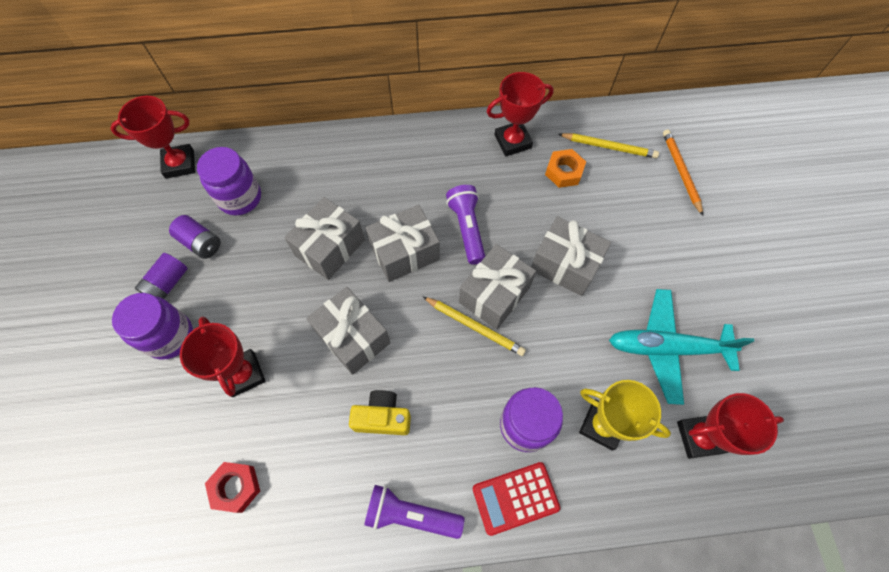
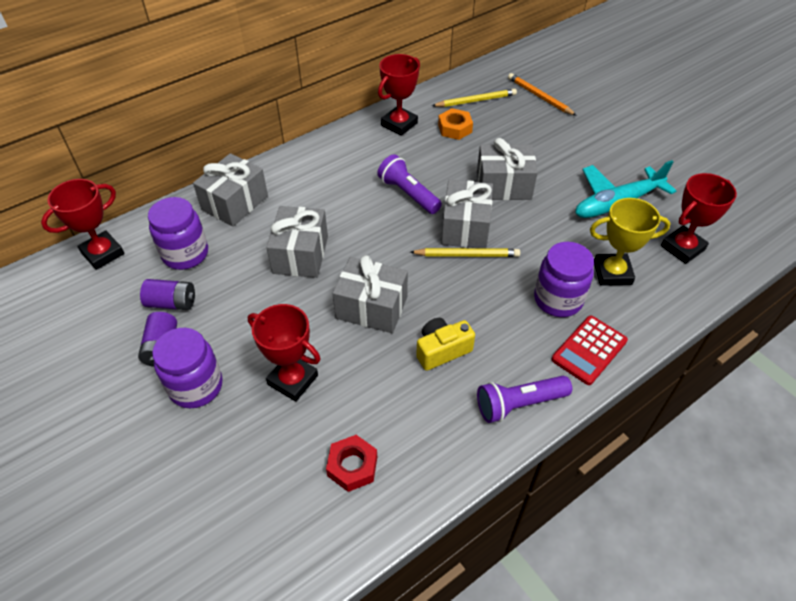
camera: 30 degrees left, 15 degrees down
(405, 252) = (369, 230): grey gift -> grey gift (235, 203)

